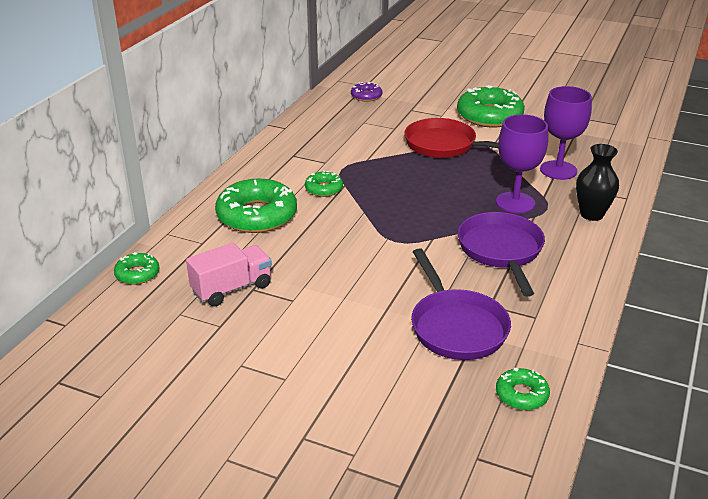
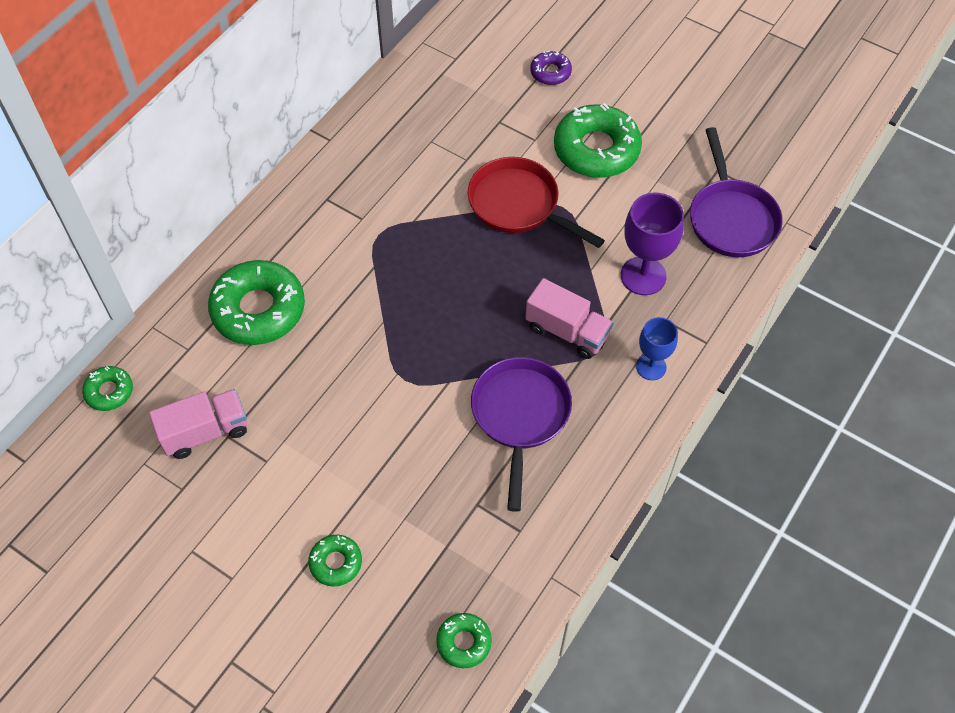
camera: 10 degrees right, 25 degrees up
(324, 189) = (347, 271): green donut -> green donut (336, 563)
(366, 96) = (450, 83): purple donut -> purple donut (550, 72)
(456, 327) = (429, 532): purple pan -> purple pan (731, 218)
(515, 203) = (567, 331): purple goblet -> pink truck
(591, 214) = (651, 367): black vase -> blue goblet

